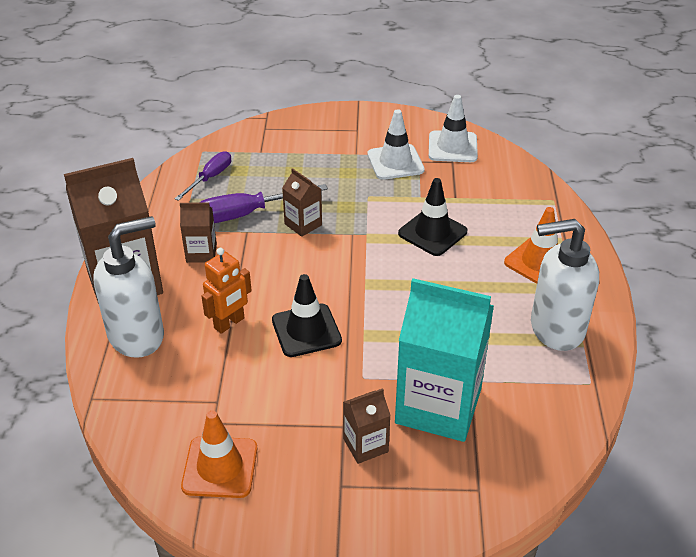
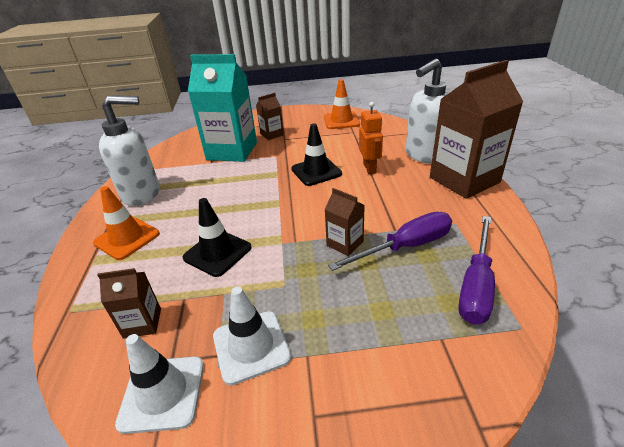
camera: 175 degrees right, 5 degrees down
(201, 253) = (422, 207): brown carton -> brown carton (142, 323)
(210, 178) = (476, 285): purple screwdriver -> purple screwdriver, size x1.52
(229, 323) = (370, 168): orange robot -> orange robot turned 135 degrees clockwise

